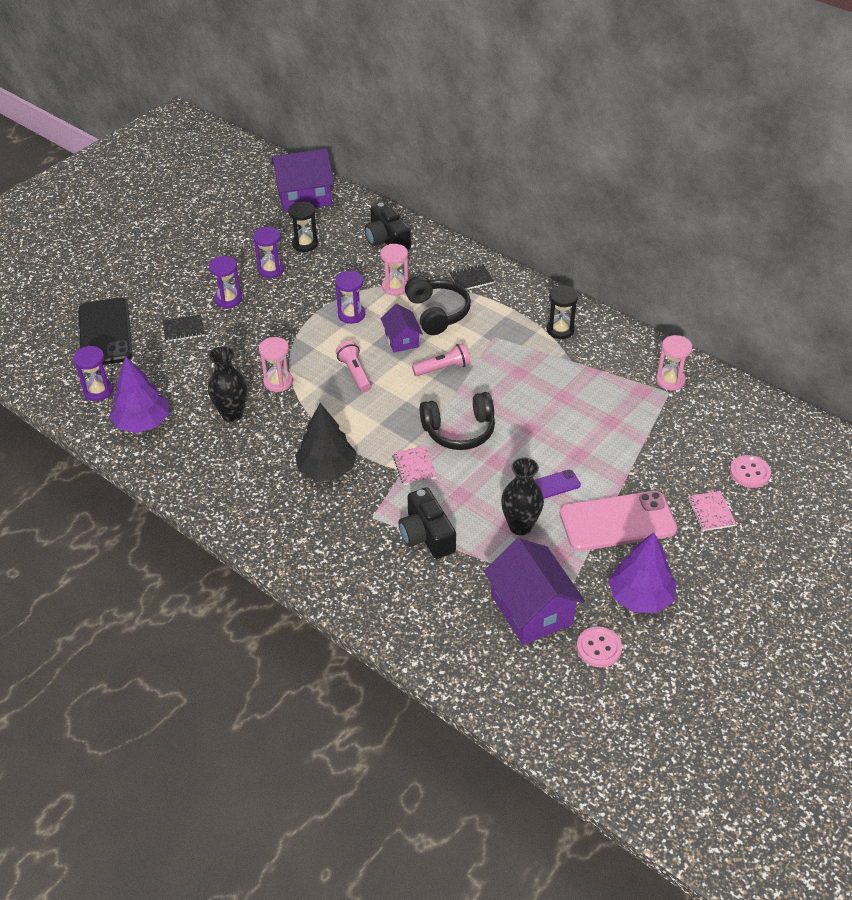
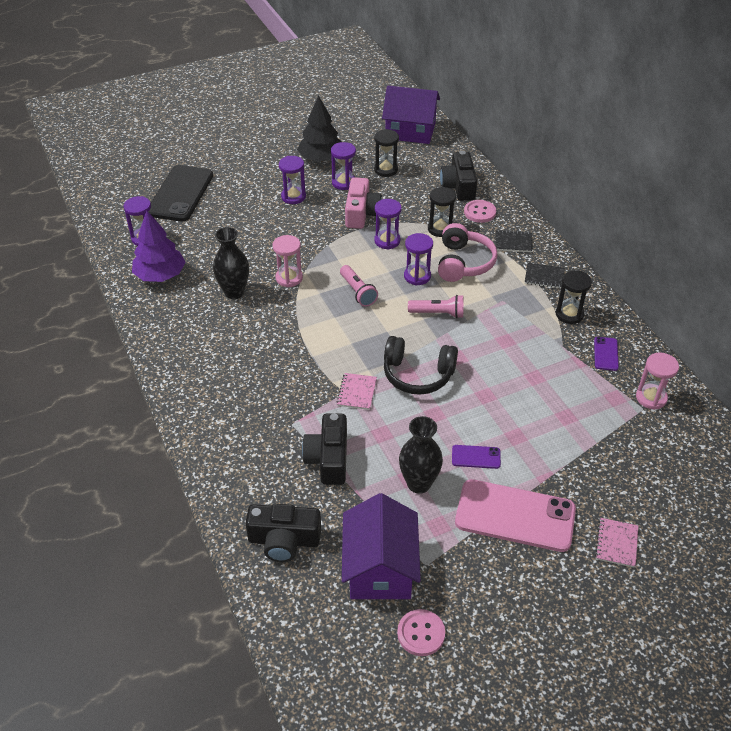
camera: 25 degrees right, 0 degrees up
(183, 329) = (242, 210): black notebook -> black notebook (544, 277)
(308, 295) = (361, 213): none -> pink camera
(327, 469) = (281, 367): black tree -> black tree (321, 159)
(355, 373) = (358, 292): pink flashlight -> pink flashlight turned 150 degrees clockwise
(395, 287) = (440, 229): pink hourglass -> black hourglass
(402, 340) = (417, 276): purple house -> purple hourglass
(433, 621) = (284, 540): none -> black camera
(437, 313) = (463, 263): black headphones -> pink headphones
(611, 355) = (606, 354): none -> purple phone
(640, 597) = (493, 600): purple tree -> none
(749, 472) = (681, 519): pink button -> pink button (479, 212)

